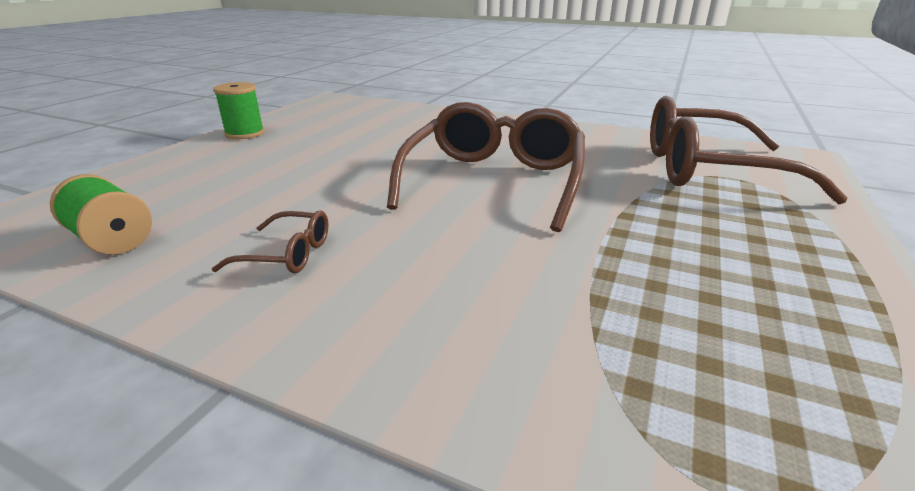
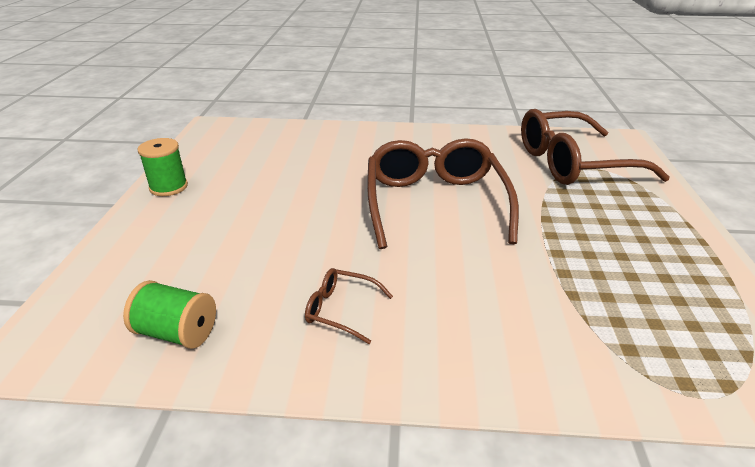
camera: 20 degrees left, 5 degrees up
(288, 254) = (340, 310): brown glasses -> brown glasses turned 150 degrees counterclockwise

